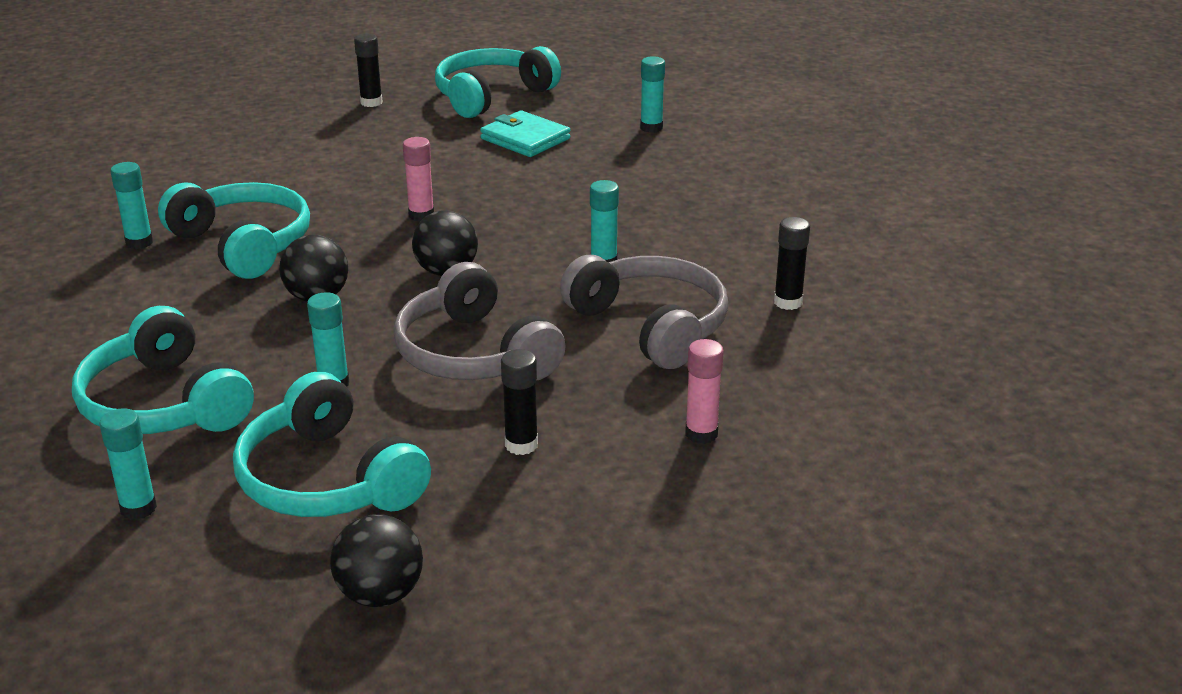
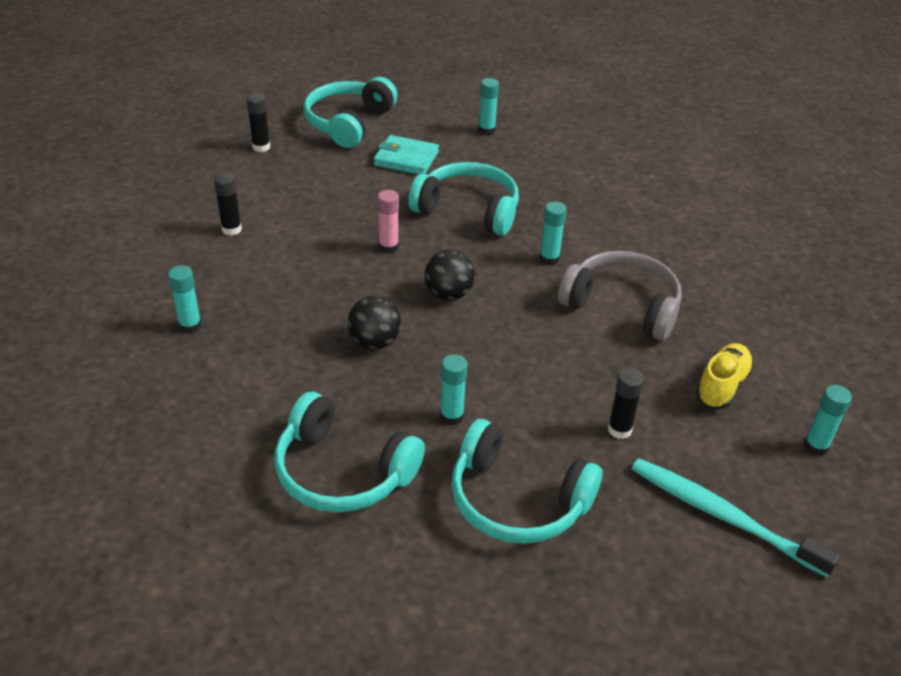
camera: 25 degrees left, 10 degrees up
(138, 508) = (404, 570): turquoise glue stick -> turquoise glue stick (816, 446)
(243, 244) = (276, 307): turquoise headphones -> turquoise headphones (468, 210)
(380, 594) = (630, 582): black ball -> none
(474, 354) = (527, 362): grey headphones -> none
(565, 562) = (722, 515): none -> turquoise toothbrush
(701, 434) = (721, 386): pink glue stick -> yellow shoe
(788, 302) = (690, 263): black glue stick -> black glue stick (231, 229)

